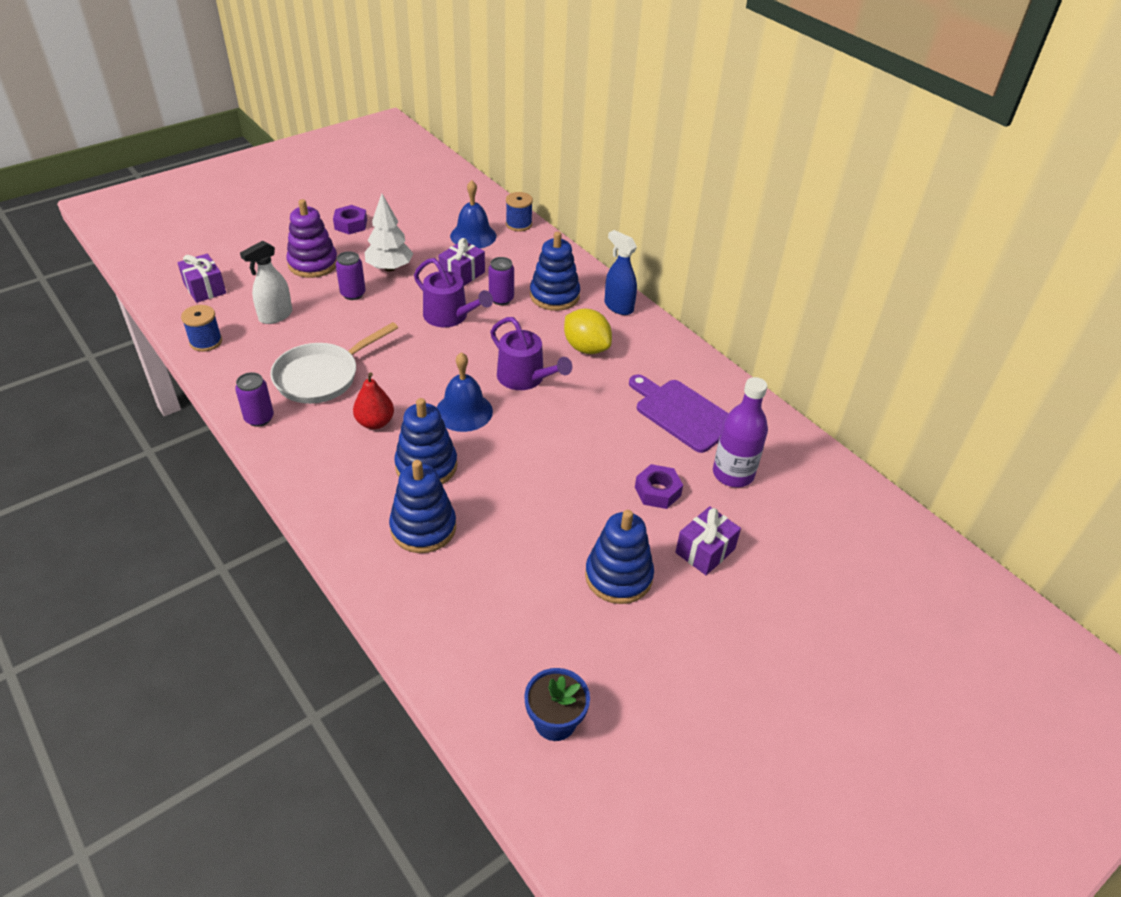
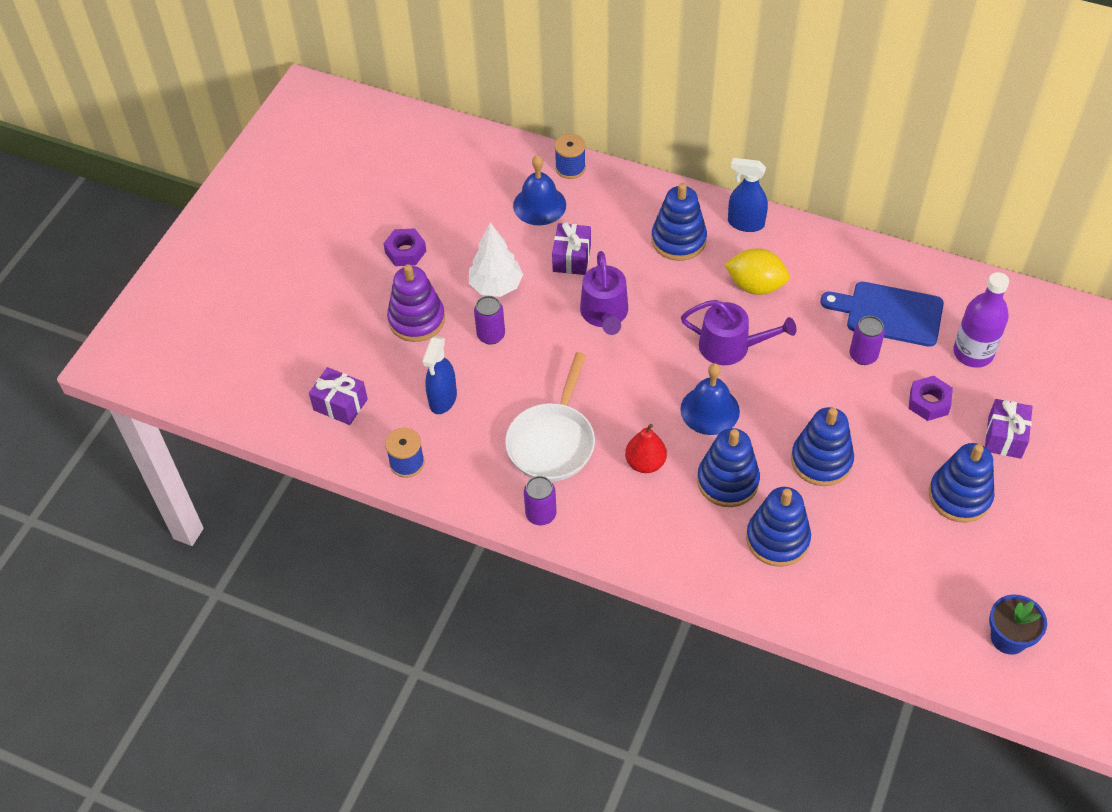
camera: 25 degrees left, 10 degrees up
(275, 316) = (443, 399): white spray bottle -> blue spray bottle
(450, 316) = (605, 314): purple watering can -> purple watering can turned 75 degrees clockwise
(501, 299) = (634, 269): purple can -> purple can (863, 356)
(519, 489) = (821, 460): none -> blue stacking toy
(682, 413) = (889, 313): purple cutting board -> blue cutting board

